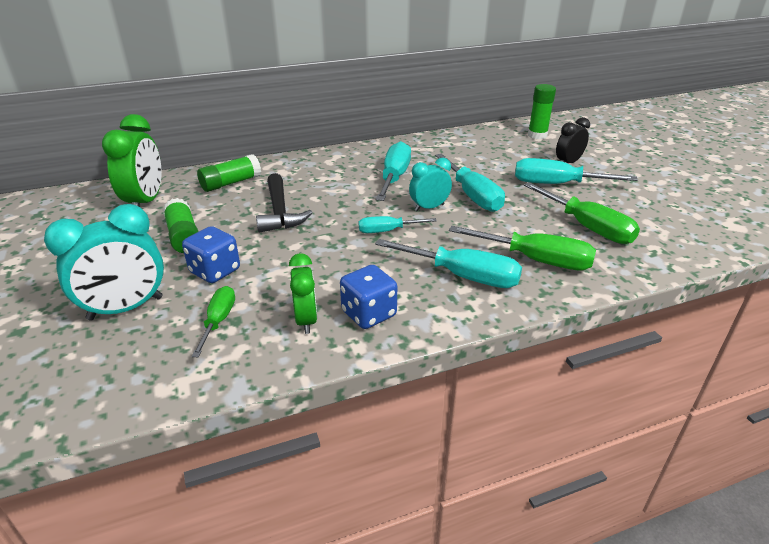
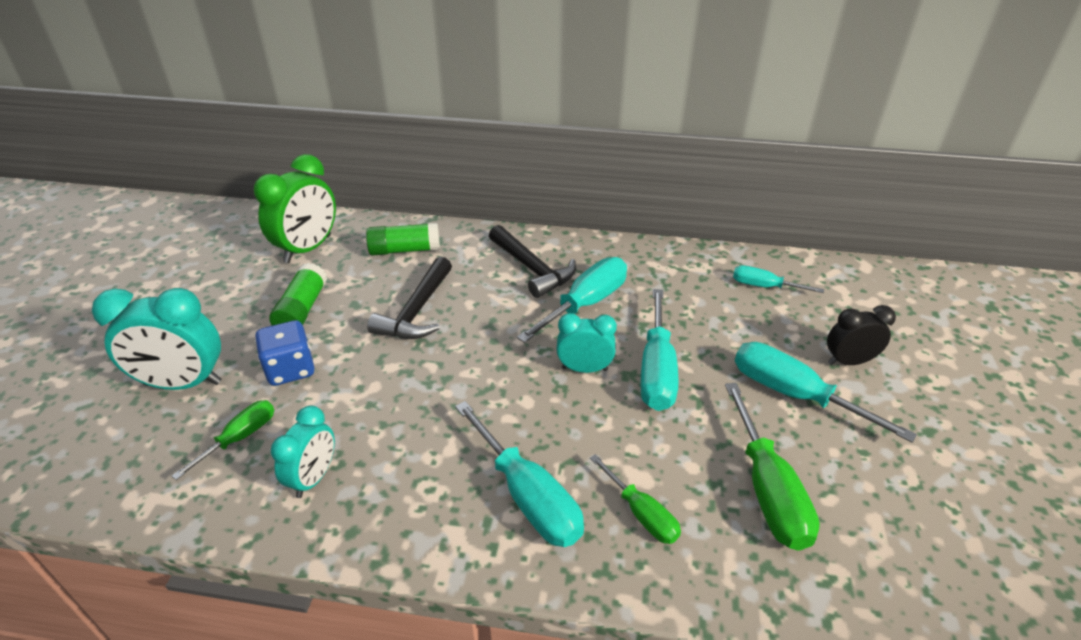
camera: 30 degrees right, 5 degrees up
(306, 320) = (314, 478): green clock -> turquoise clock
(339, 169) = (532, 269): none -> black hammer
(369, 314) = (379, 501): blue dice -> none
(387, 231) = (504, 386): turquoise screwdriver -> turquoise screwdriver (764, 286)
(535, 260) = (641, 513): green screwdriver -> green screwdriver, size x0.59
(537, 135) = (847, 294): green glue stick -> none

